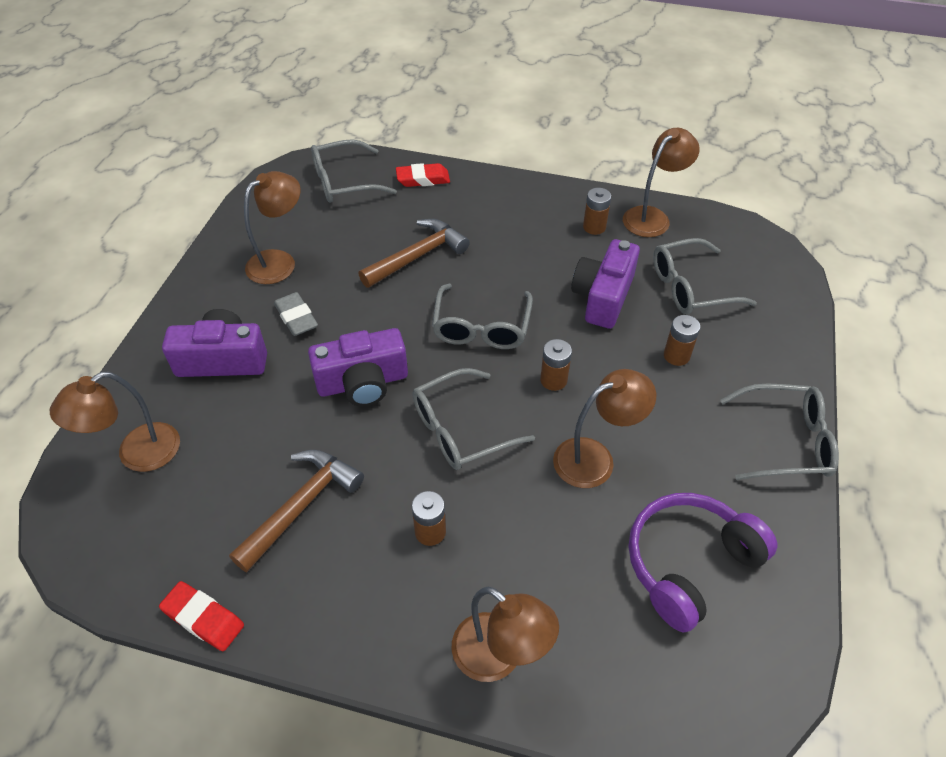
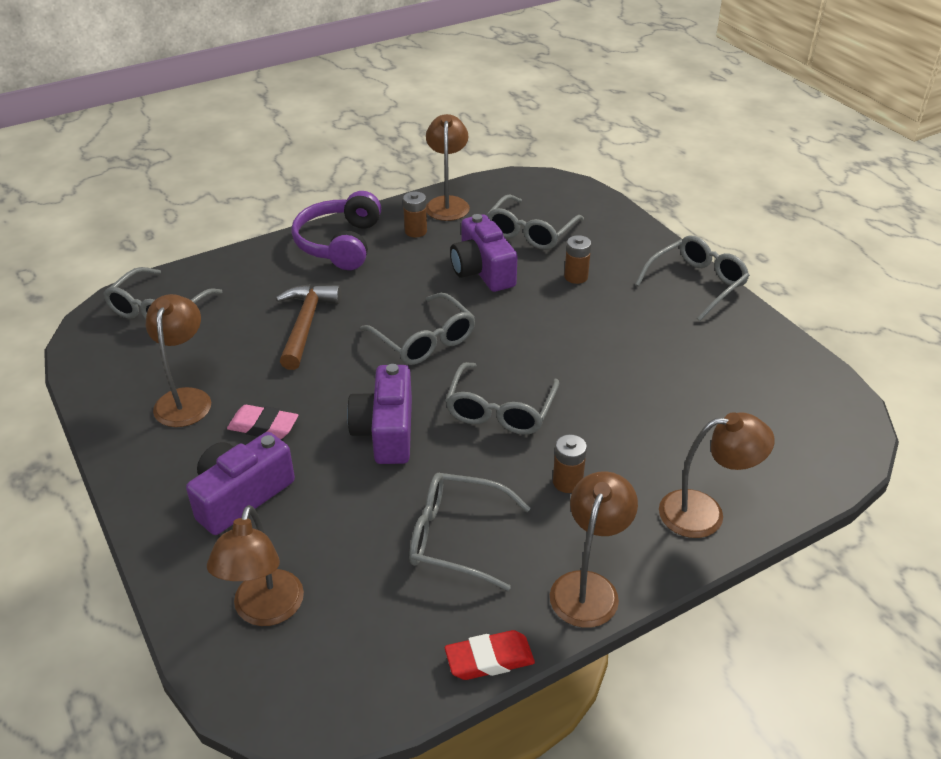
camera: 45 degrees left, 10 degrees down
(296, 318) = (263, 426): grey eraser -> pink eraser
(301, 506) = (456, 538): brown hammer -> grey glasses
(363, 382) = (386, 431): purple camera -> purple camera turned 150 degrees clockwise
(423, 179) = (231, 271): red eraser -> none
(553, 380) = (520, 340): brown battery -> none
(595, 458) = (608, 366): brown lamp -> brown lamp (588, 587)
(689, 564) = (733, 382): purple headphones -> purple headphones (340, 244)

